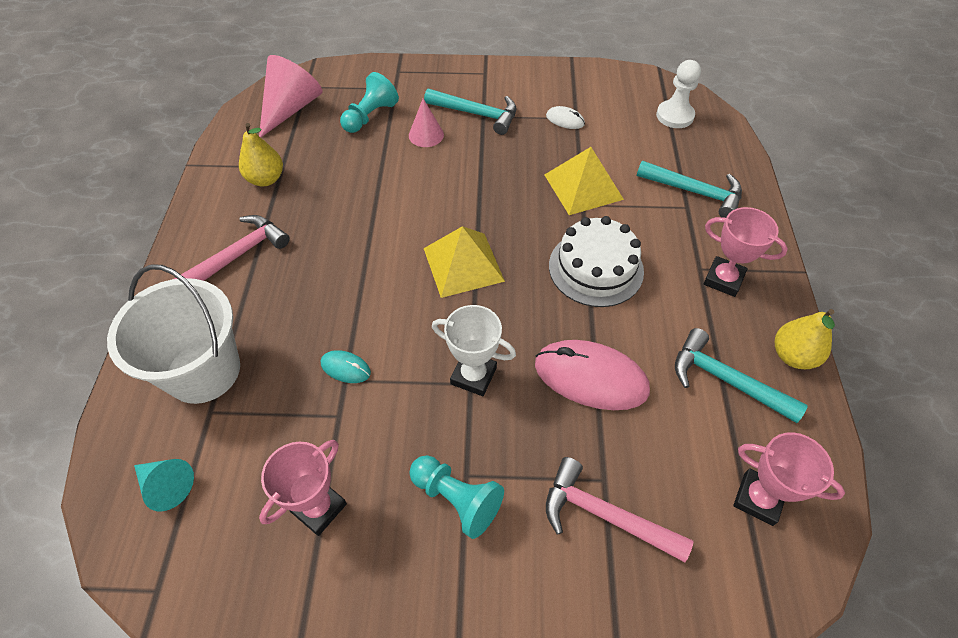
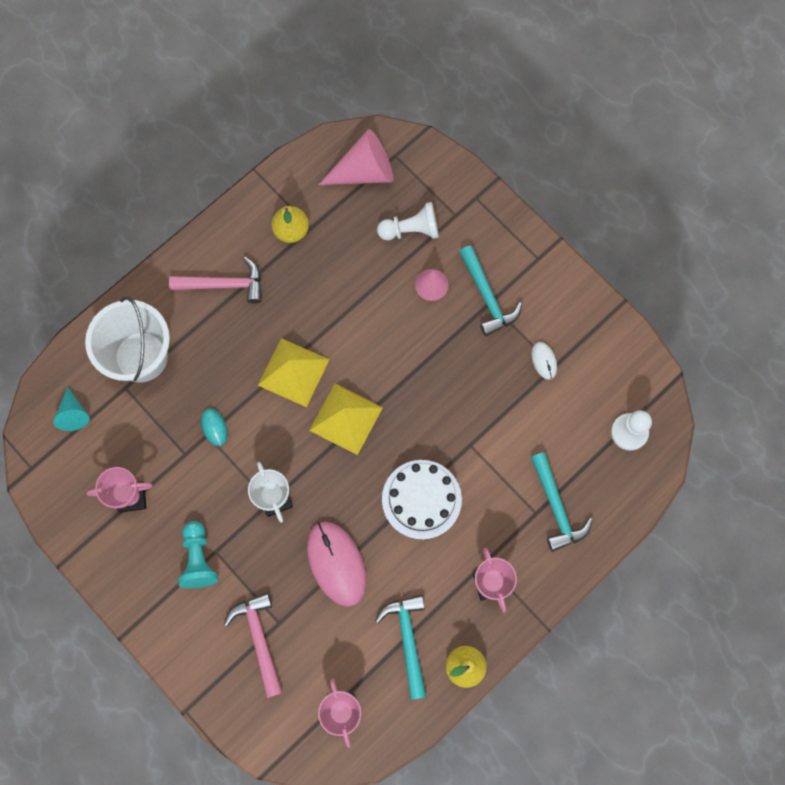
camera: 45 degrees right, 20 degrees up
(370, 116) = (411, 230): turquoise pawn -> white pawn
(583, 186) = (487, 431): yellow pyramid -> yellow pyramid (293, 372)

